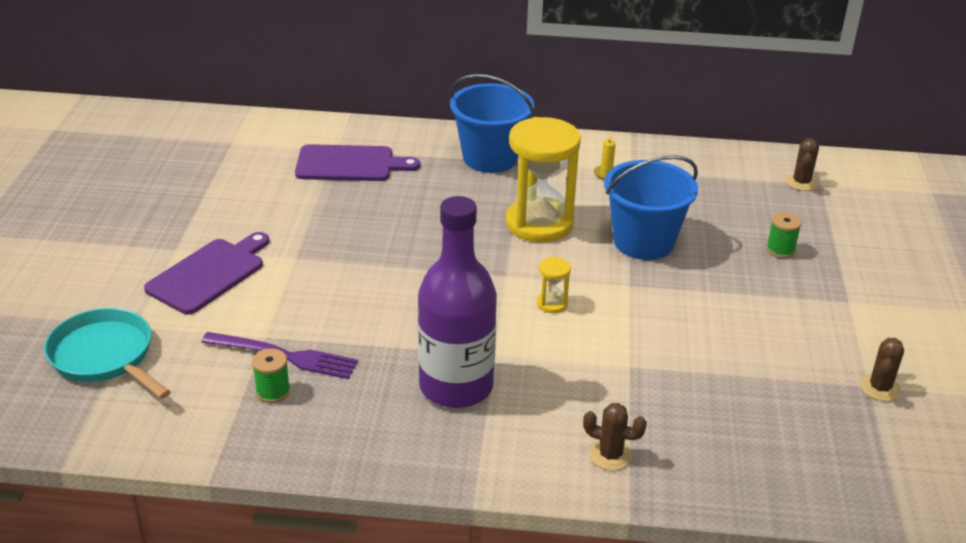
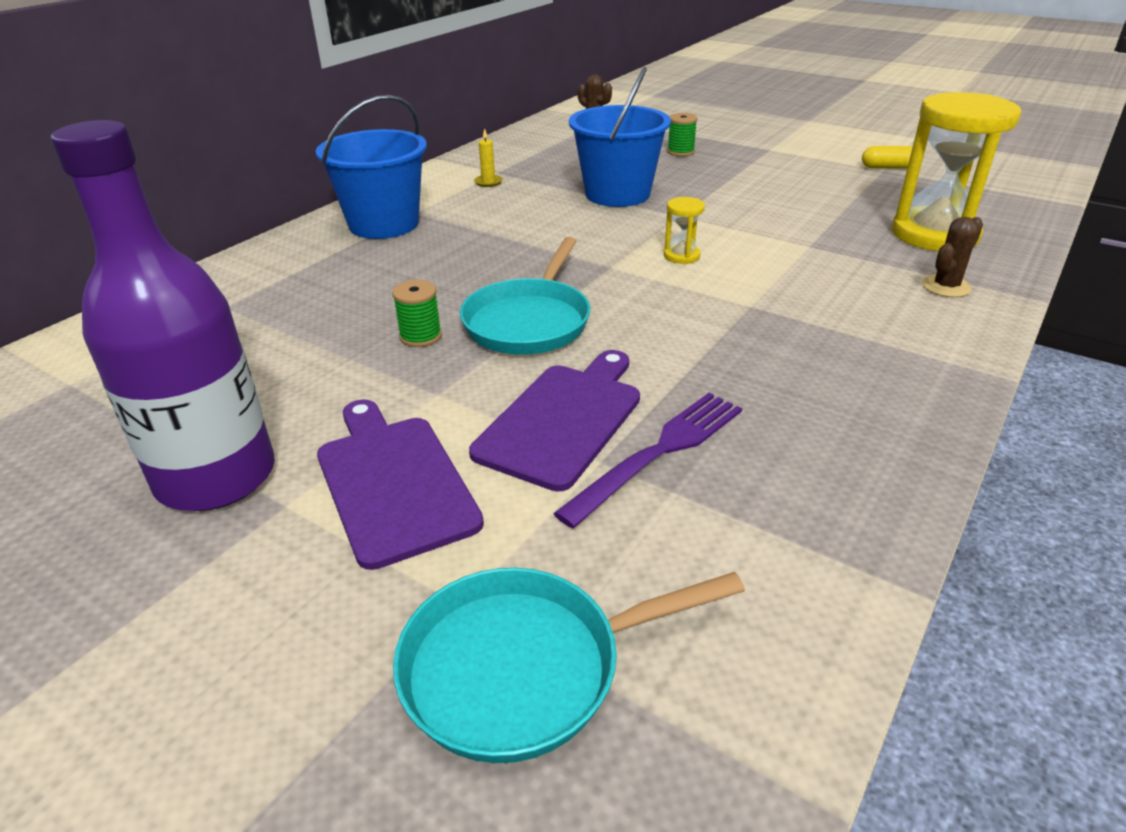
camera: 60 degrees left, 0 degrees up
(273, 392) = (737, 482): green spool -> green spool (420, 336)
(349, 164) = (272, 305): purple cutting board -> purple cutting board (563, 420)
(399, 264) = (529, 321): none -> turquoise pan
(456, 386) = (796, 341): purple bottle -> purple bottle (216, 477)
(539, 223) = (536, 229): yellow hourglass -> yellow hourglass (934, 234)
(879, 388) = (887, 167): brown cactus -> yellow capsule

